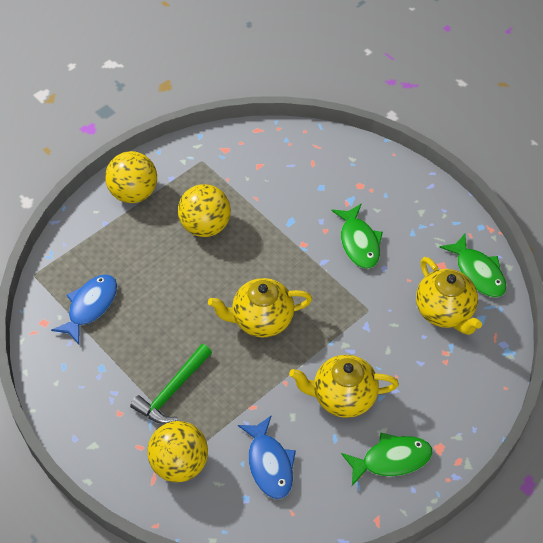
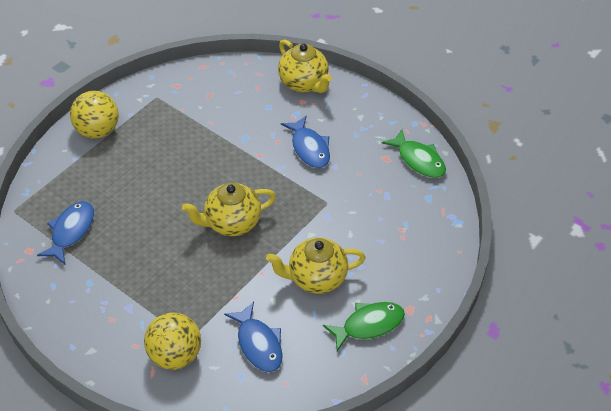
camera: 10 degrees left, 5 degrees down
(172, 391) = (159, 293): green hammer -> none
(205, 226) = (168, 151): yellow ball -> none
(359, 242) = (309, 148): green fish -> blue fish
(445, 312) = (395, 196): yellow teapot -> yellow teapot (304, 83)

